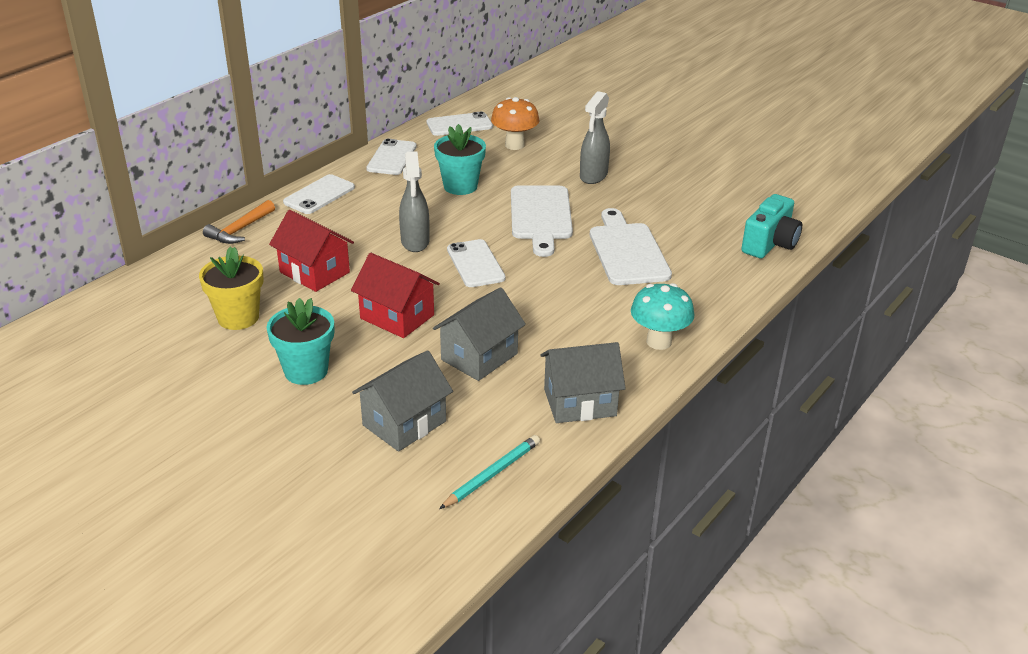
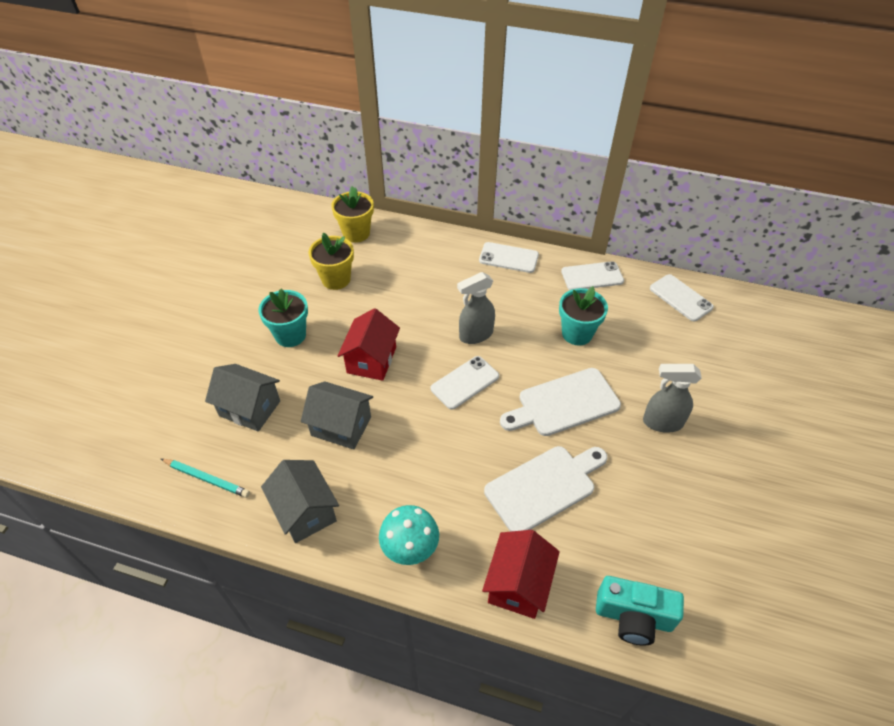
camera: 70 degrees right, 15 degrees up
(167, 286) = (356, 233): none -> yellow flower pot
(240, 230) = (438, 238): orange hammer -> none
(314, 272) = (406, 295): red house -> red house (518, 584)
(514, 145) = (675, 346): orange mushroom -> none

